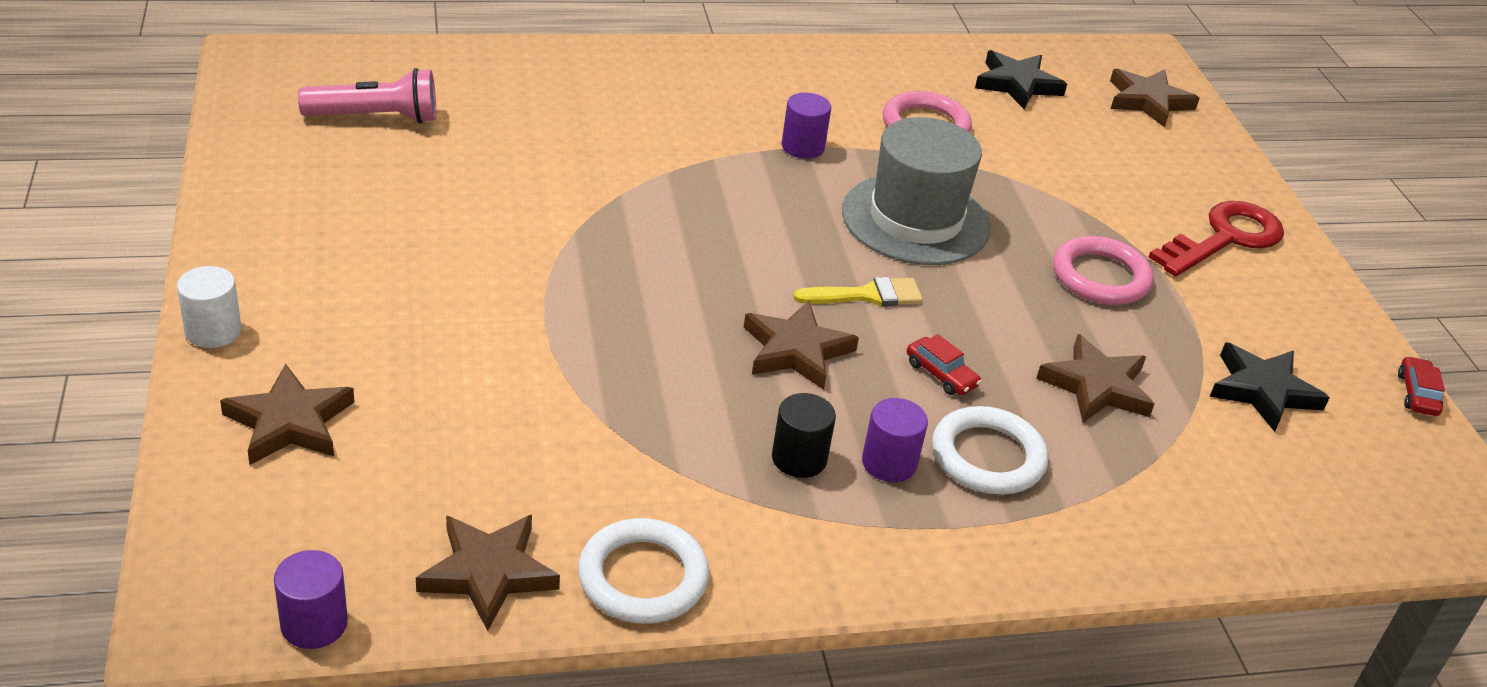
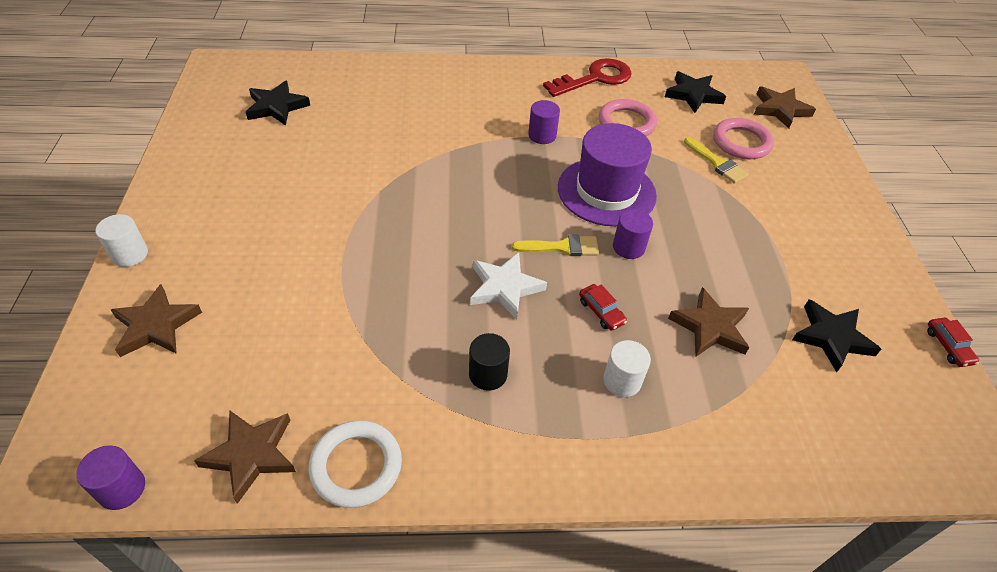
camera: 10 degrees right, 10 degrees up
(376, 117) = (276, 107): pink flashlight -> black star
(796, 350) = (504, 288): brown star -> white star
(889, 463) = (550, 382): purple cylinder -> purple cylinder (628, 247)
(915, 220) = (606, 191): grey hat -> purple hat
(987, 457) = (622, 381): white ring -> white cylinder
(1069, 177) = (717, 163): none -> yellow brush
(1100, 277) = (727, 240): pink ring -> pink ring (741, 142)
(1225, 238) = (820, 214): red key -> red key (595, 78)
(1417, 394) = (948, 346): red car -> red car turned 150 degrees clockwise

